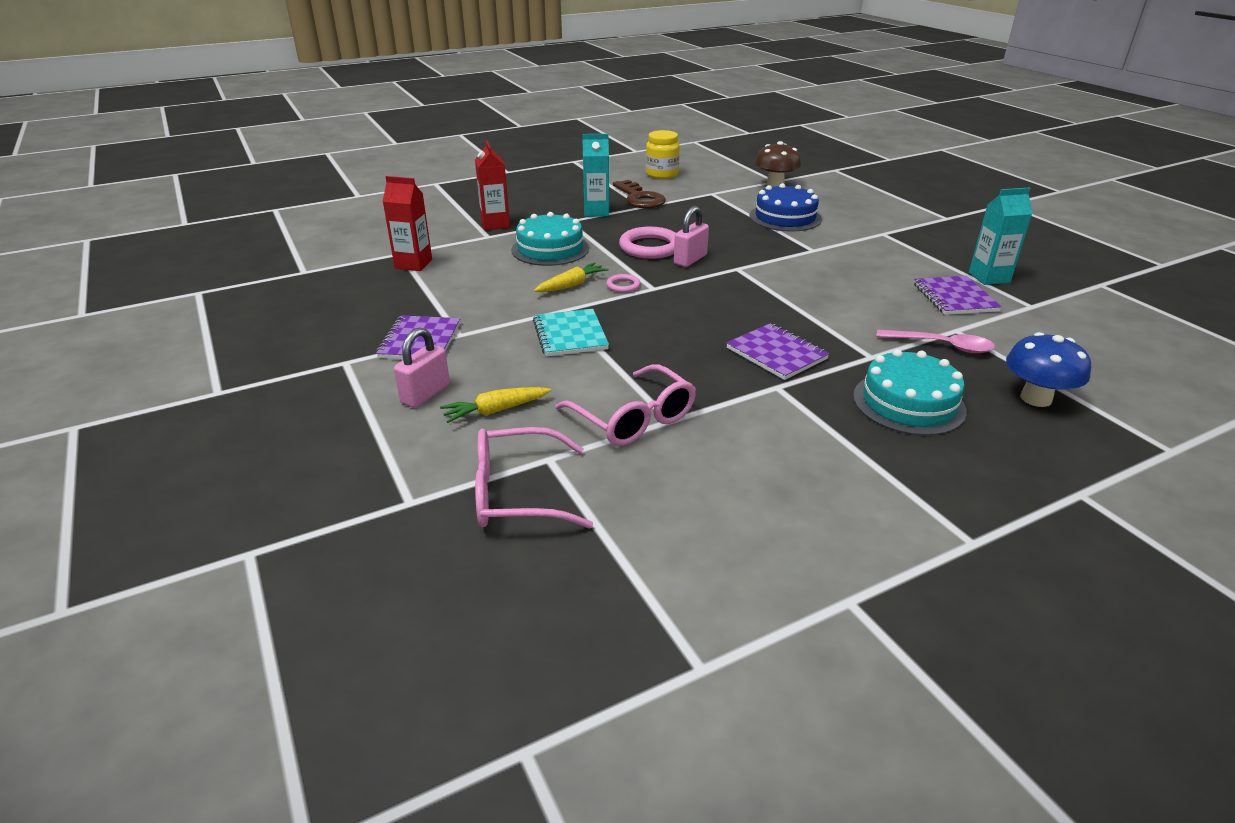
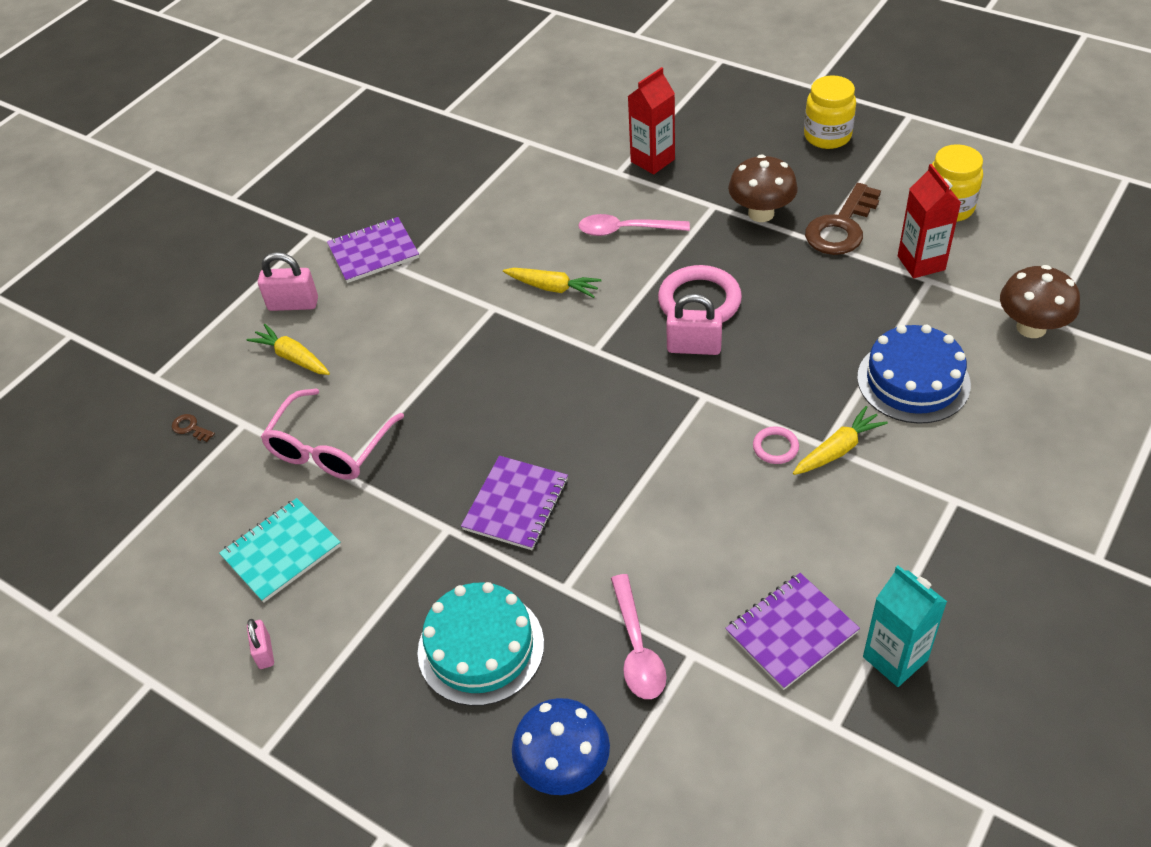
camera: 65 degrees right, 15 degrees up
(413, 264) = (512, 163): red carton -> red carton (921, 263)
(516, 493) = (190, 428): pink glasses -> brown key
(550, 249) = (626, 230): turquoise cake -> pink spoon
(557, 180) = (827, 136): none -> yellow jar
(570, 335) = (449, 338): turquoise notebook -> turquoise notebook (281, 551)
(596, 212) = (761, 213): turquoise carton -> brown mushroom
(623, 286) = (582, 325): pink ring -> pink ring (775, 447)
(820, 248) = (838, 449): none -> yellow carrot
(852, 513) = (264, 652): none -> pink padlock

